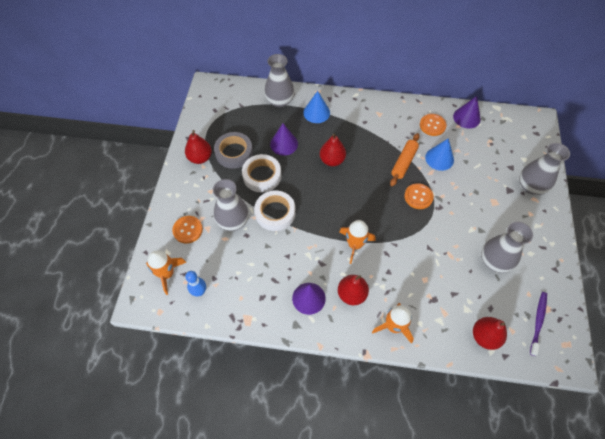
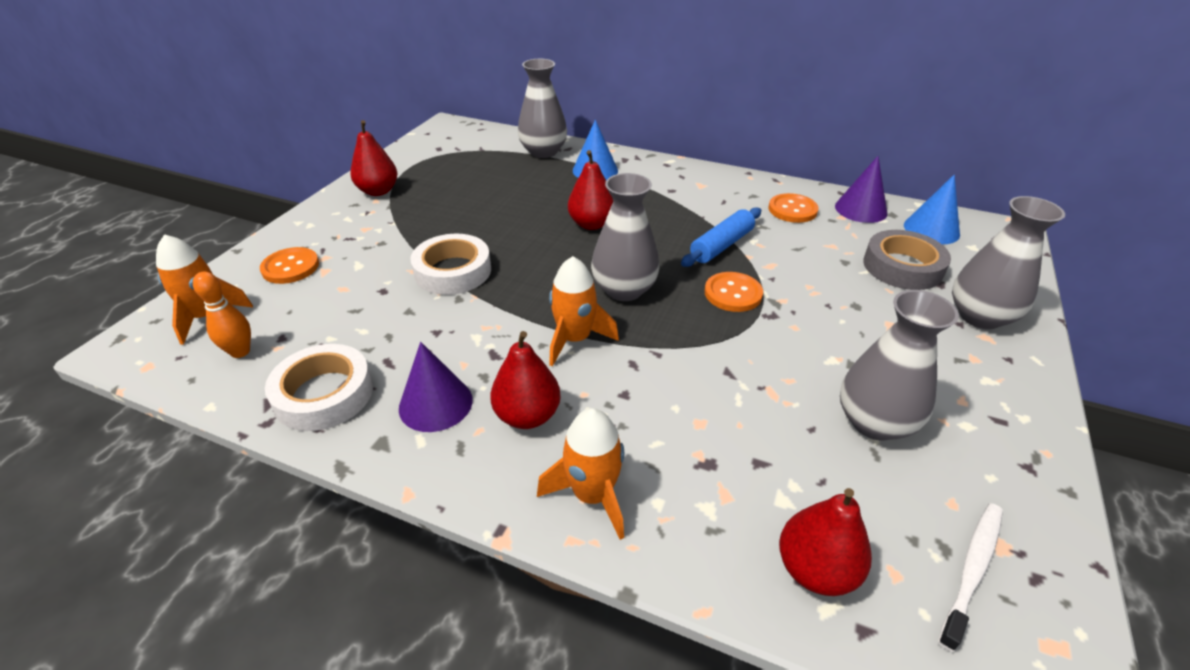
camera: 15 degrees right, 20 degrees down
(199, 292) = (240, 352): blue bowling pin -> orange bowling pin
(233, 221) = (374, 269): grey vase -> grey vase (624, 290)
(234, 153) = (434, 193): grey tape -> grey tape (902, 267)
(262, 176) = (461, 224): white tape -> white tape (324, 394)
(284, 144) = (521, 195): purple cone -> none
(403, 162) = (721, 245): orange rolling pin -> blue rolling pin
(439, 158) = (792, 250): blue cone -> blue cone (931, 229)
(538, 321) = (972, 569): purple toothbrush -> white toothbrush

